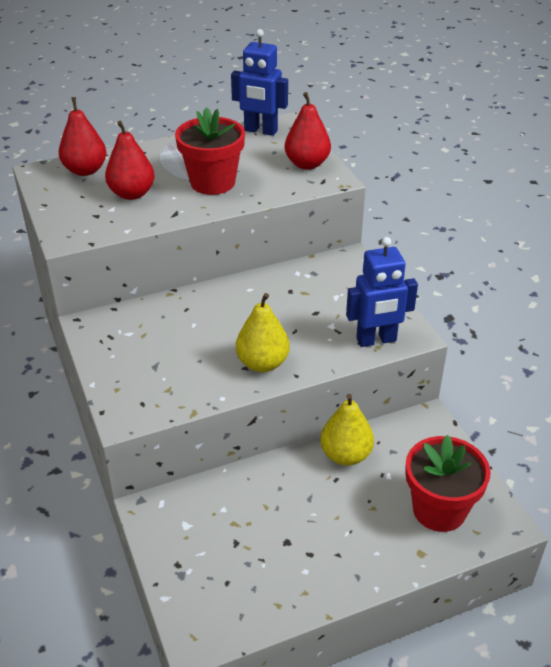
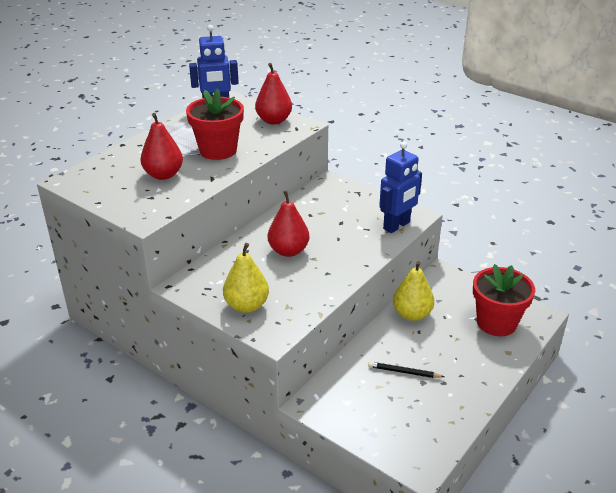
camera: 30 degrees left, 5 degrees down
(85, 170) = (106, 169): red pear -> red pear (288, 251)
(262, 363) = (337, 266): yellow pear -> yellow pear (246, 305)
(276, 519) = (403, 372): none -> black pencil

